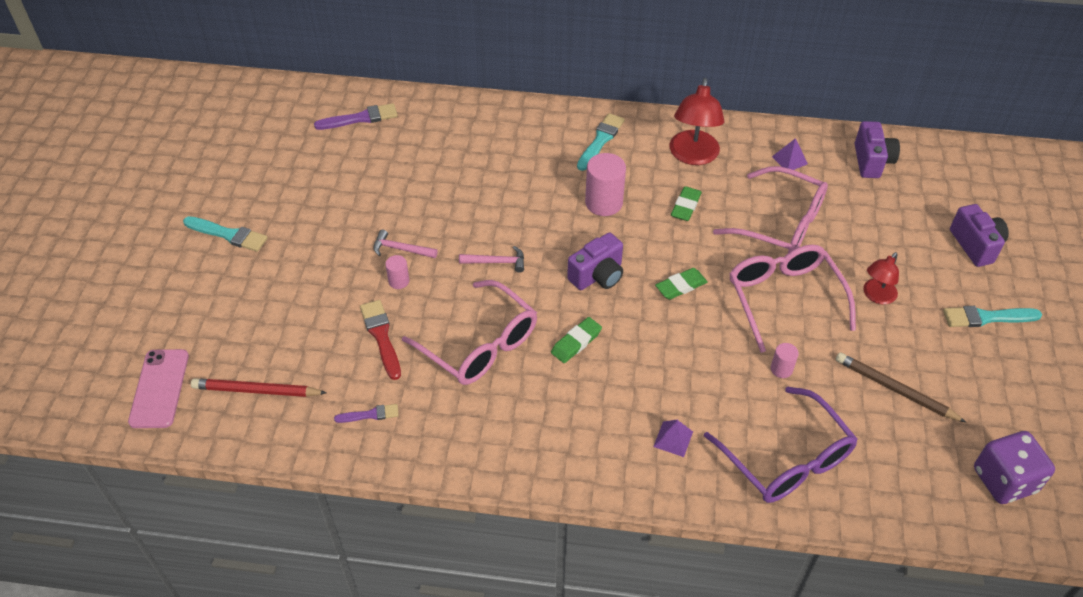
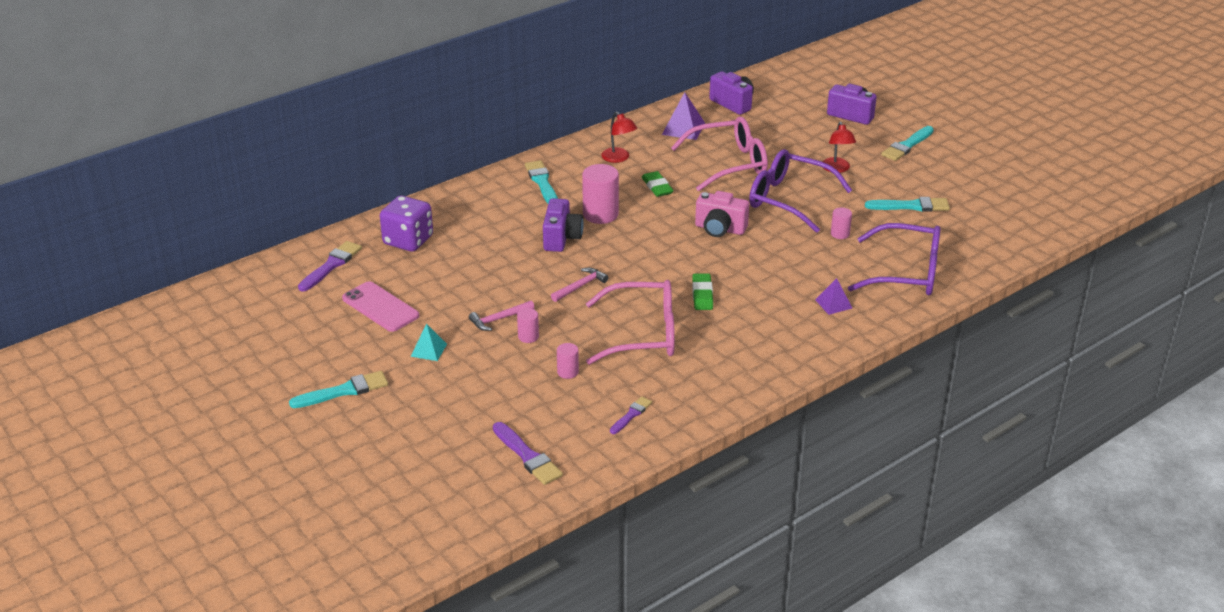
camera: 45 degrees left, 15 degrees down
(159, 388) = (450, 504): pink phone -> pink phone (380, 307)
(256, 390) = (527, 456): red pencil -> purple brush
(322, 240) = (428, 350): none -> turquoise pyramid
(381, 336) = (568, 372): red brush -> pink cylinder
(597, 275) = (659, 254): purple camera -> purple camera (561, 238)
(681, 286) = (720, 229): green eraser -> pink camera
(693, 156) = (619, 158): red lamp -> red lamp, size x0.60
(784, 298) = (788, 199): pink glasses -> purple glasses
(789, 160) = (683, 128): purple pyramid -> purple pyramid, size x1.54
(895, 389) = (911, 206): brown pencil -> turquoise brush
(1004, 480) = (1020, 213): purple dice -> purple dice (408, 240)

